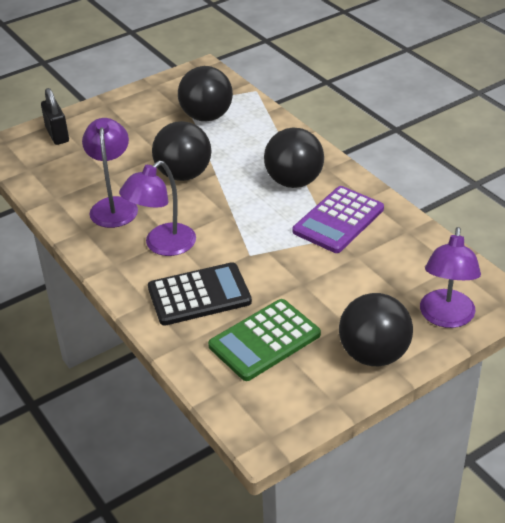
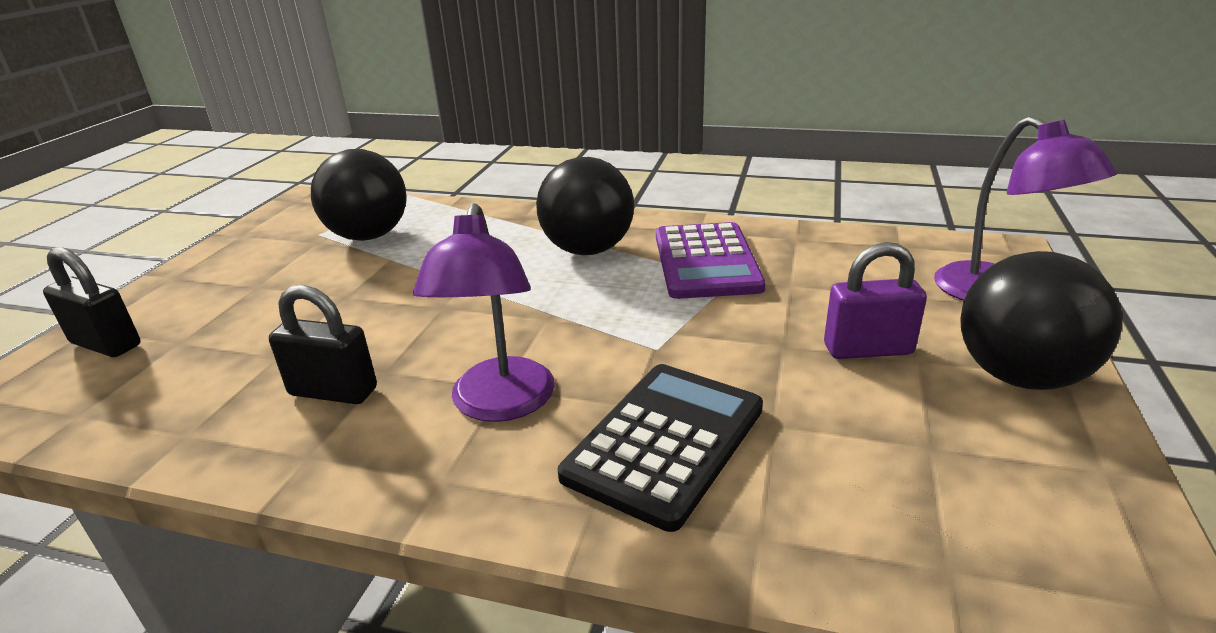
camera: 40 degrees left, 10 degrees down
(114, 206) = (333, 391): purple lamp -> black padlock
(184, 174) = (414, 303): black ball -> none
(264, 340) = (867, 447): green calculator -> none
(333, 306) = (868, 349): none -> purple padlock

